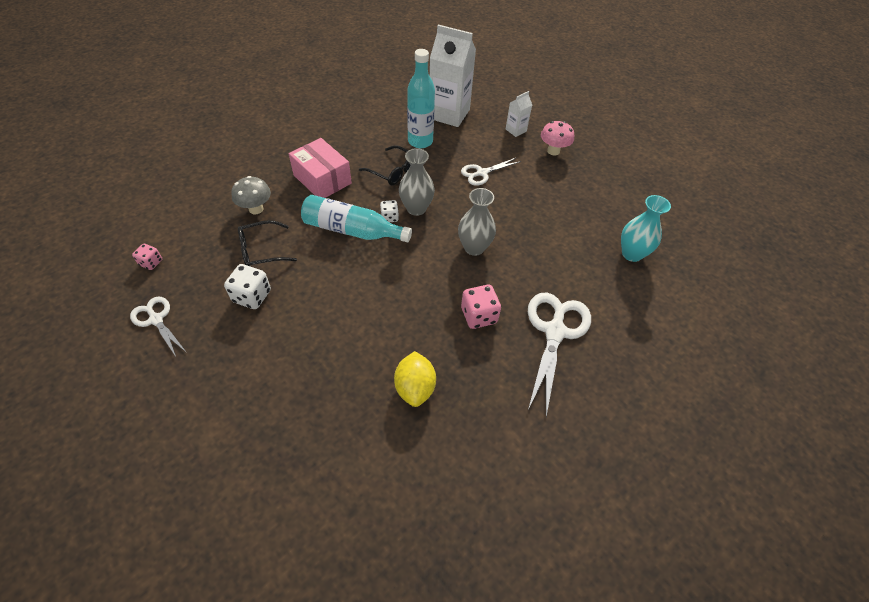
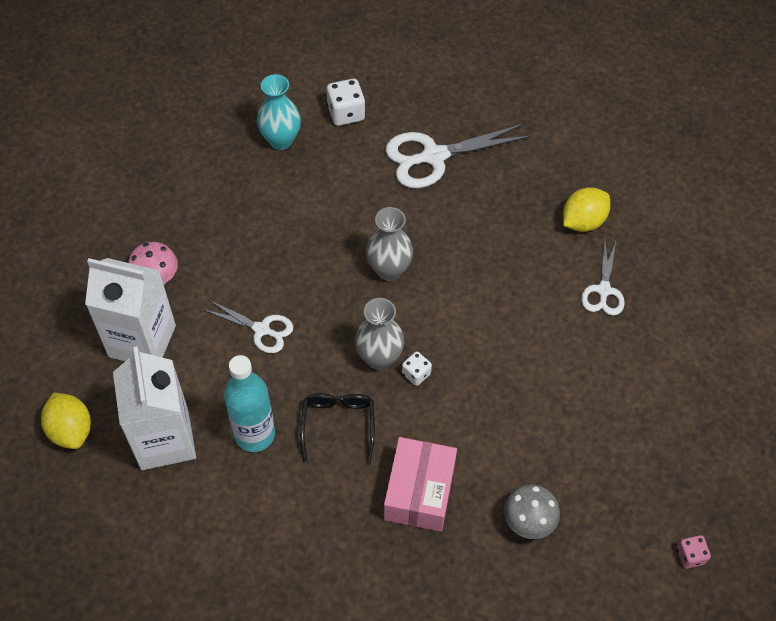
camera: 125 degrees left, 5 degrees up
(156, 319) = (731, 477): white scissors -> white scissors (603, 290)
(252, 296) = (628, 417): white dice -> white dice (346, 113)
(262, 250) = (573, 460): black glasses -> none
(352, 230) = (467, 396): turquoise bottle -> none
(479, 316) = (469, 219): pink dice -> none
(484, 91) = (71, 430): none -> yellow lemon
(516, 130) = (142, 341): white carton -> white carton, size x2.15

